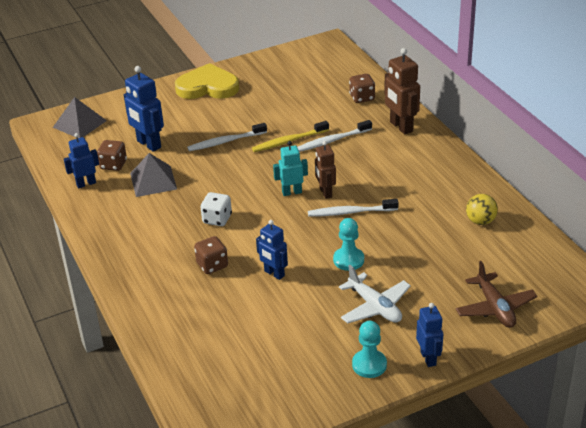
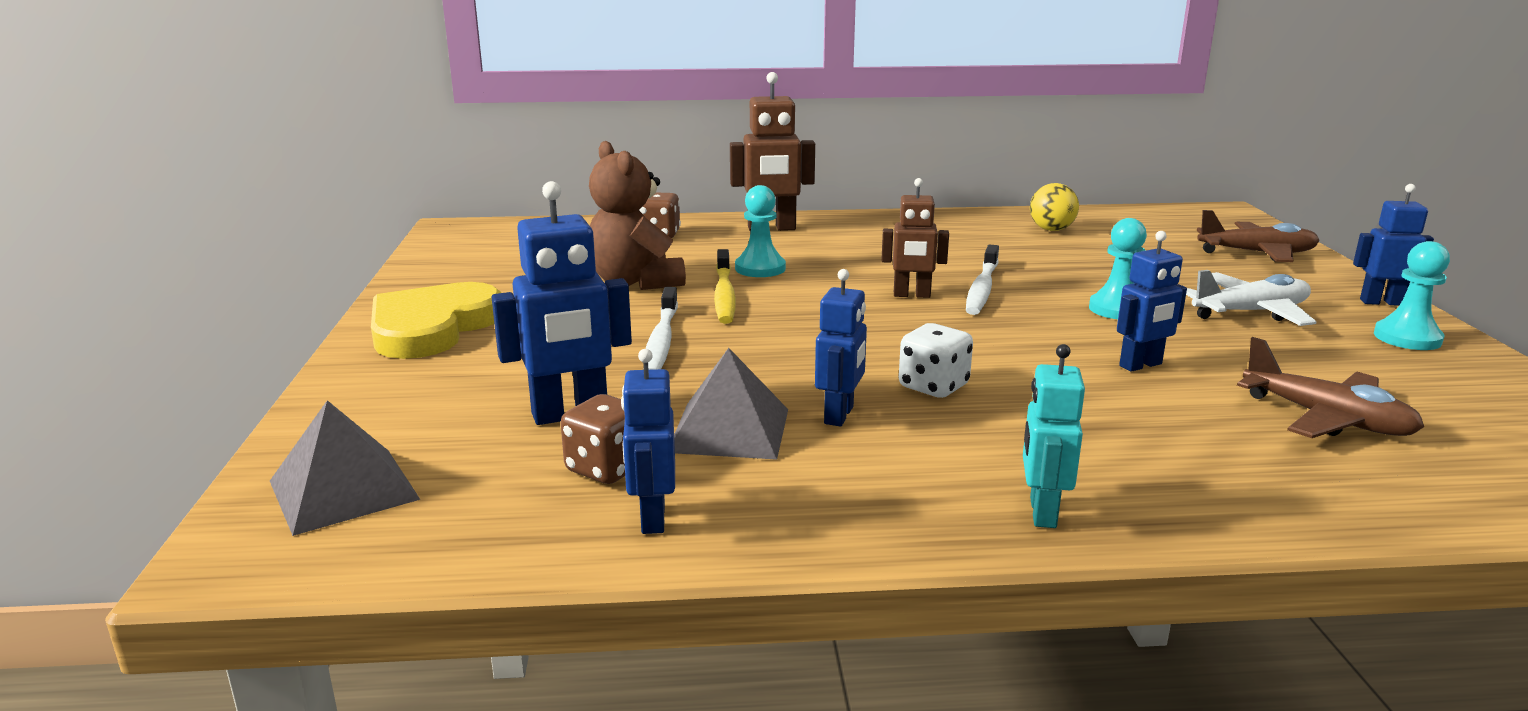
camera: 70 degrees left, 15 degrees down
(177, 202) = (839, 415): none -> blue robot
(212, 265) = (1095, 414): brown dice -> none
(240, 332) = (1327, 419): none -> brown plane
(289, 113) = (635, 282): none -> brown teddy bear
(292, 192) = (890, 316): turquoise robot -> turquoise robot (1042, 513)
(333, 140) = (760, 268): white toothbrush -> turquoise pawn

